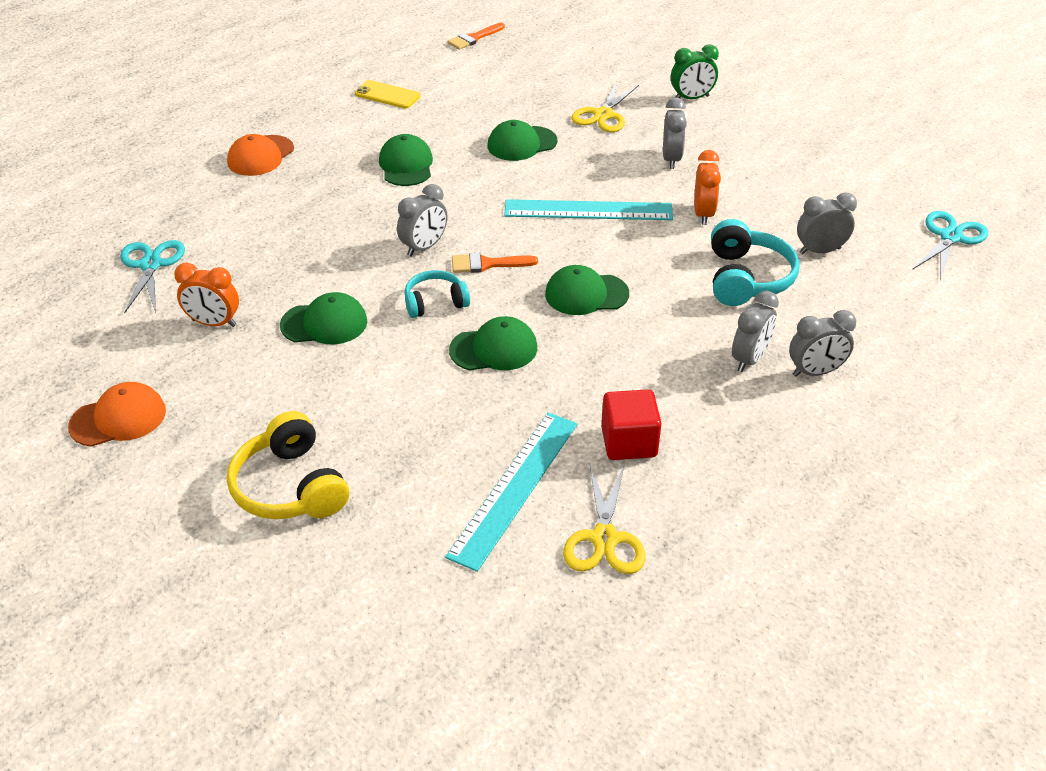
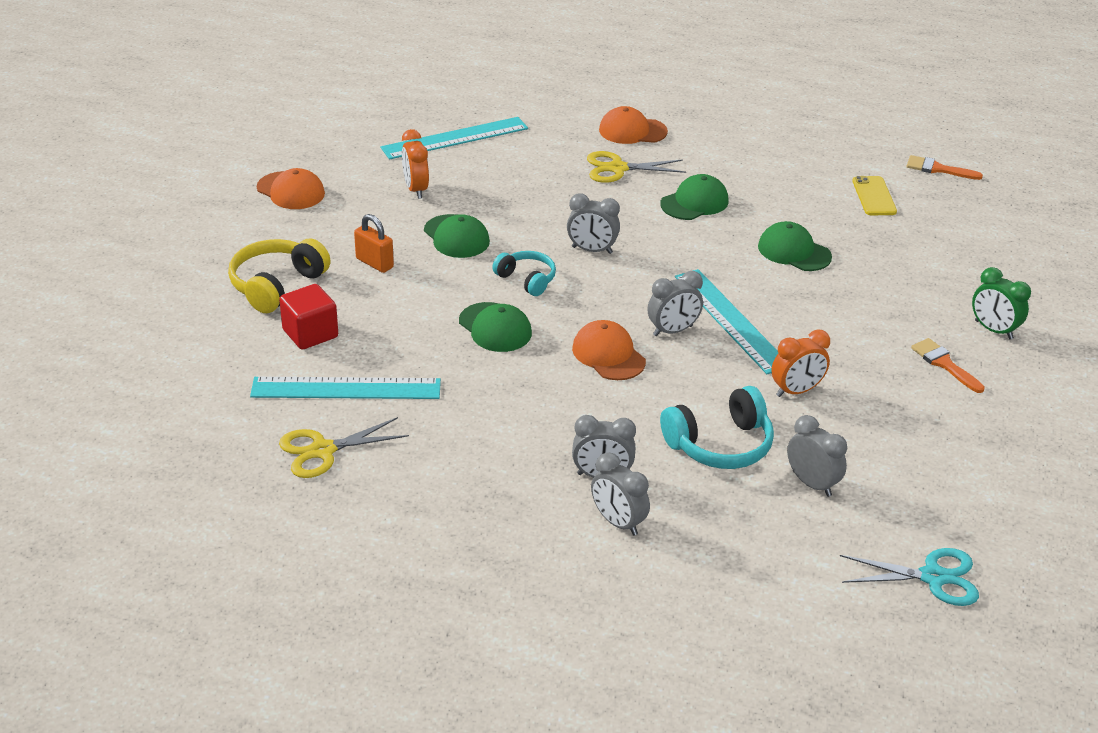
camera: 60 degrees right, 5 degrees down
(151, 265) = (455, 138): turquoise scissors -> turquoise ruler
(317, 396) = (374, 263): none -> orange padlock
(387, 95) = (787, 157): yellow phone -> yellow phone (874, 196)
(487, 264) = (600, 289): orange brush -> orange brush (944, 364)
(586, 294) = (608, 355): green cap -> orange cap
(603, 115) = (896, 283): yellow scissors -> yellow scissors (618, 168)
(629, 442) = (439, 433): red cube -> red cube (310, 334)
(671, 159) = (867, 346): grey clock -> grey clock (672, 331)

